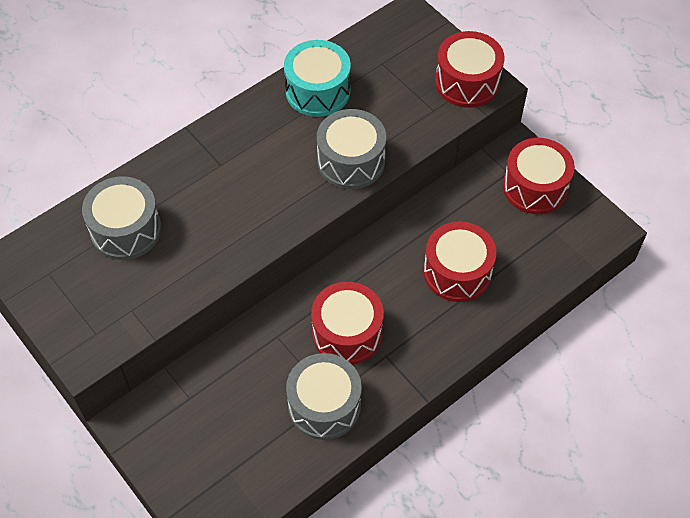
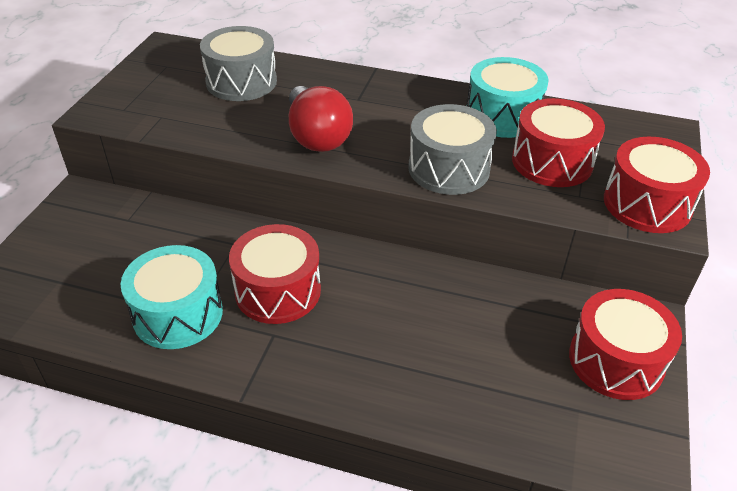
camera: 55 degrees right, 15 degrees down
(248, 218) = (317, 136): none -> red light bulb
(324, 405) = (178, 314): grey drum -> turquoise drum
(457, 272) = (431, 344): red drum -> red drum (552, 162)

